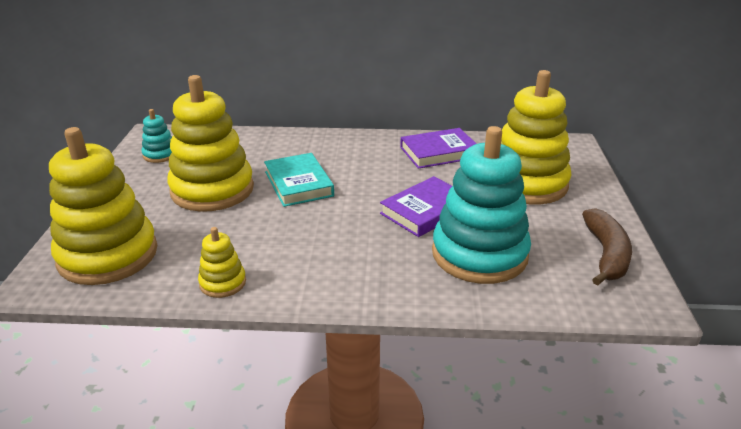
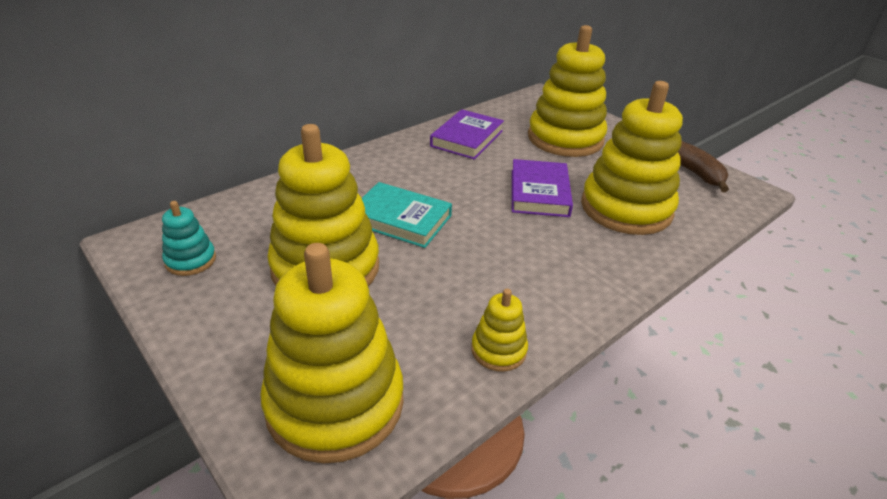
camera: 45 degrees left, 5 degrees up
(479, 254) = (626, 208): turquoise stacking toy -> yellow stacking toy

